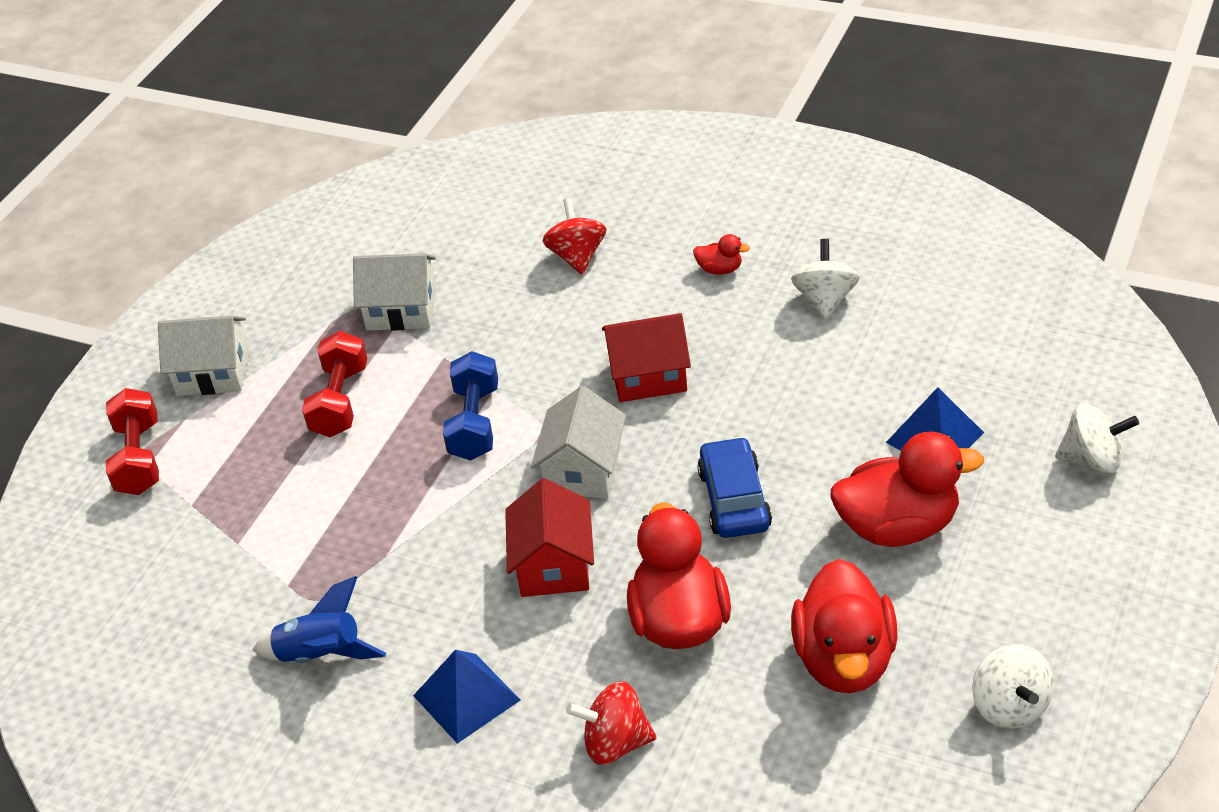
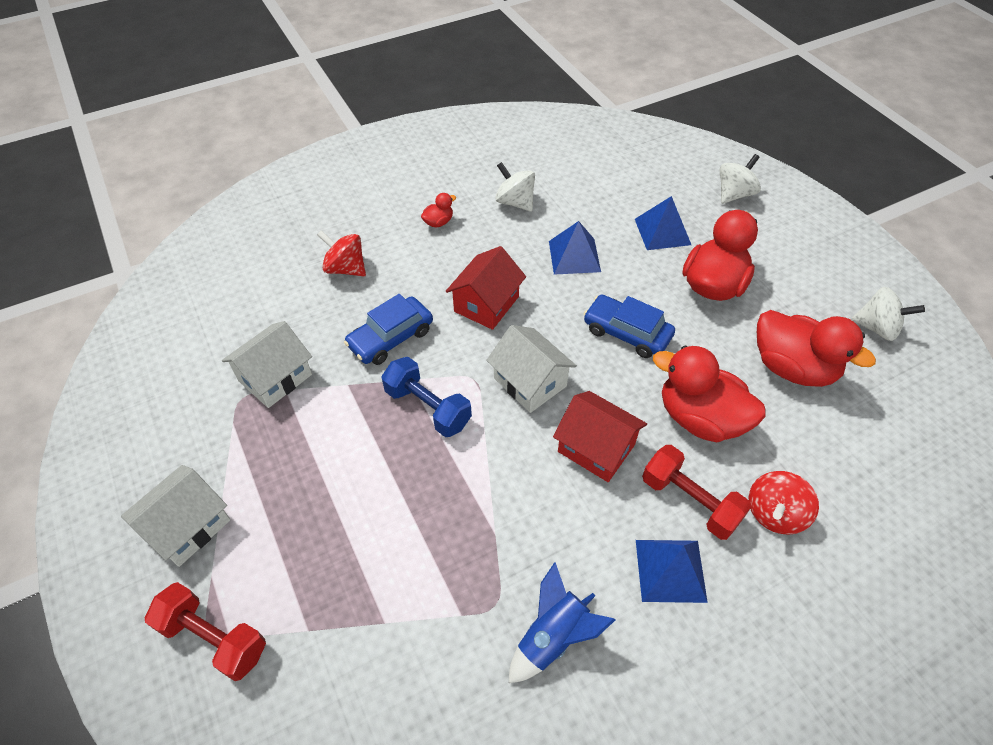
camera: 55 degrees left, 10 degrees up
(340, 401) = (317, 466): red dumbbell -> red dumbbell (690, 501)
(527, 345) = (391, 338): none -> blue car
(800, 394) = (574, 256): none -> blue pyramid

